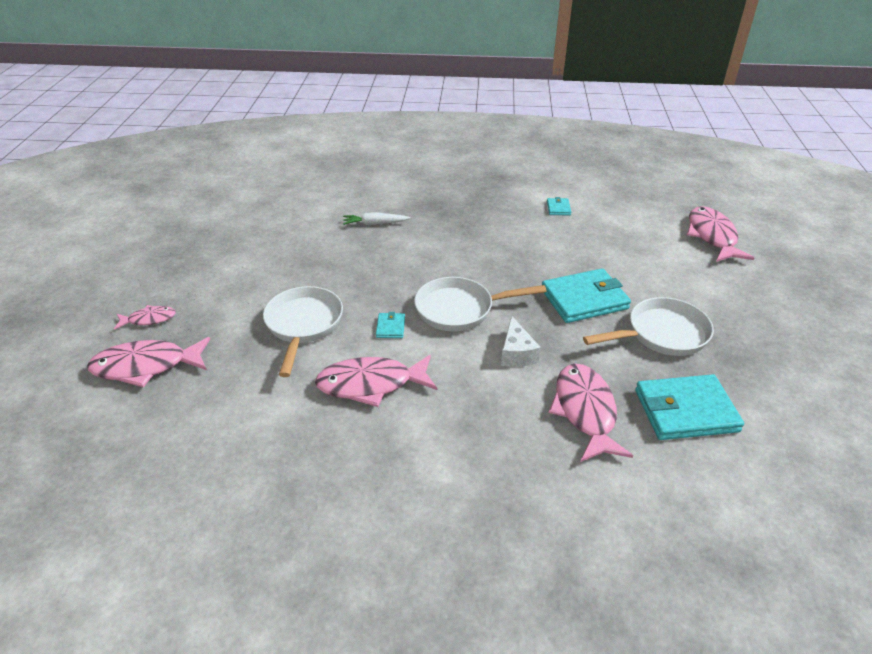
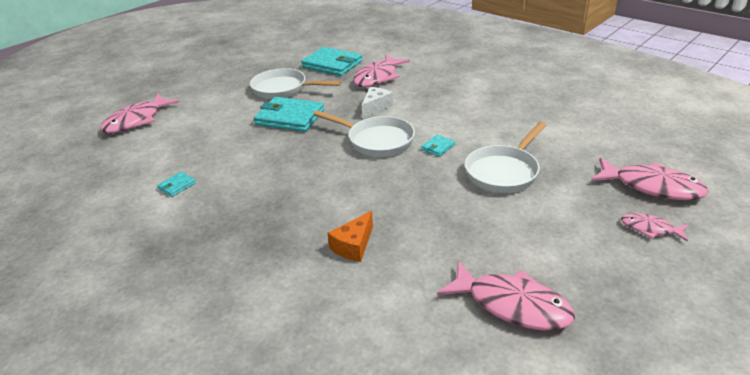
camera: 140 degrees left, 5 degrees down
(371, 384) = (481, 122): pink fish -> pink fish (512, 305)
(375, 224) = (353, 246): white carrot -> orange cheese

